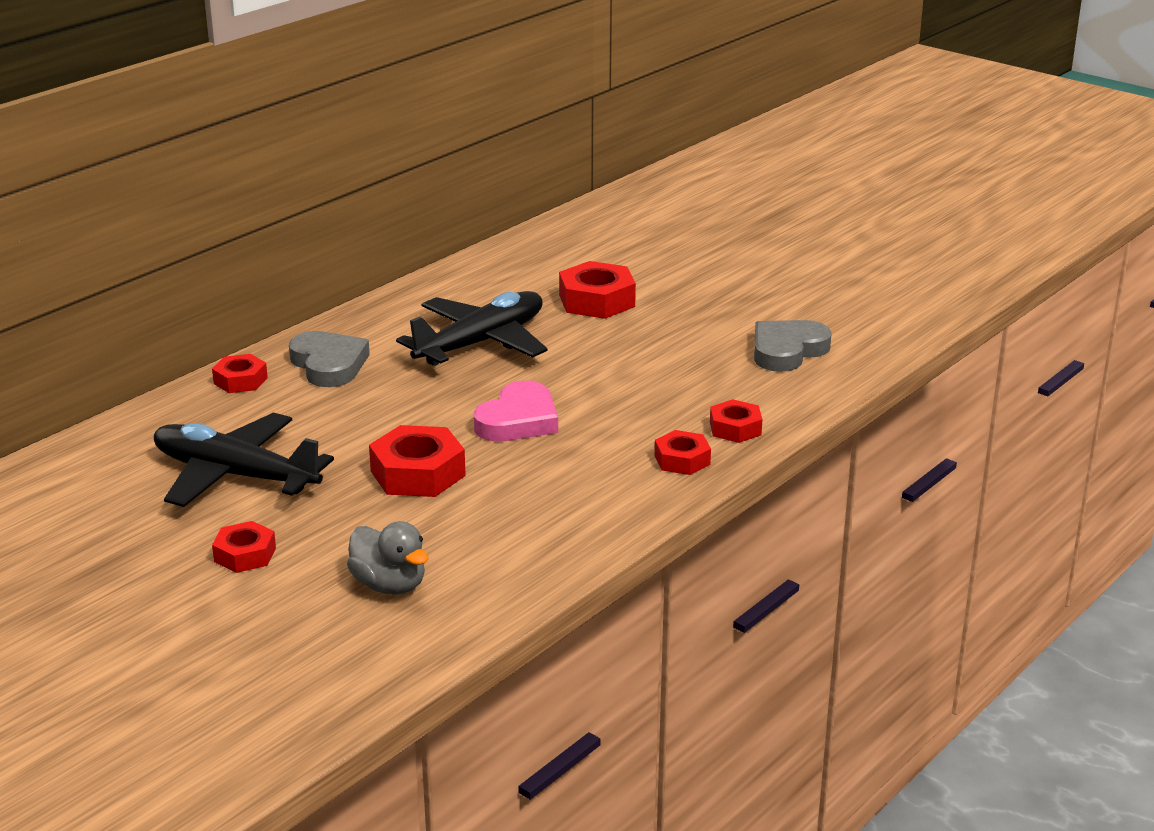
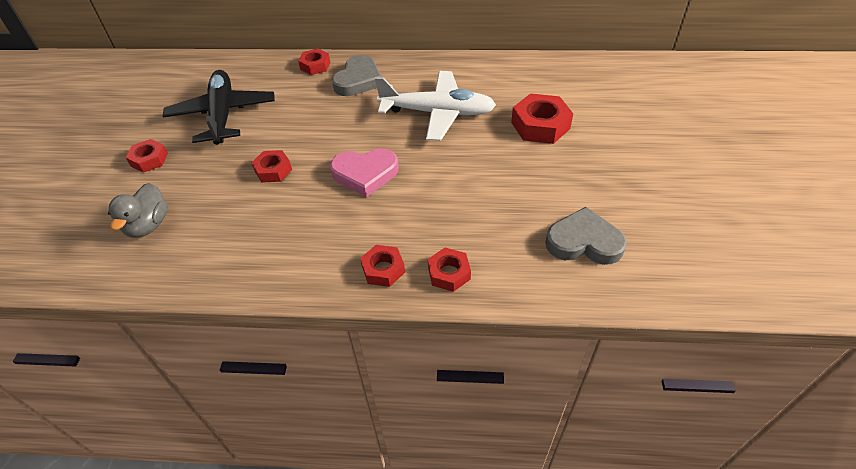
camera: 55 degrees right, 20 degrees up
(418, 473) = (273, 170): red nut -> red nut, size x0.61
(481, 343) = (438, 113): black plane -> white plane

